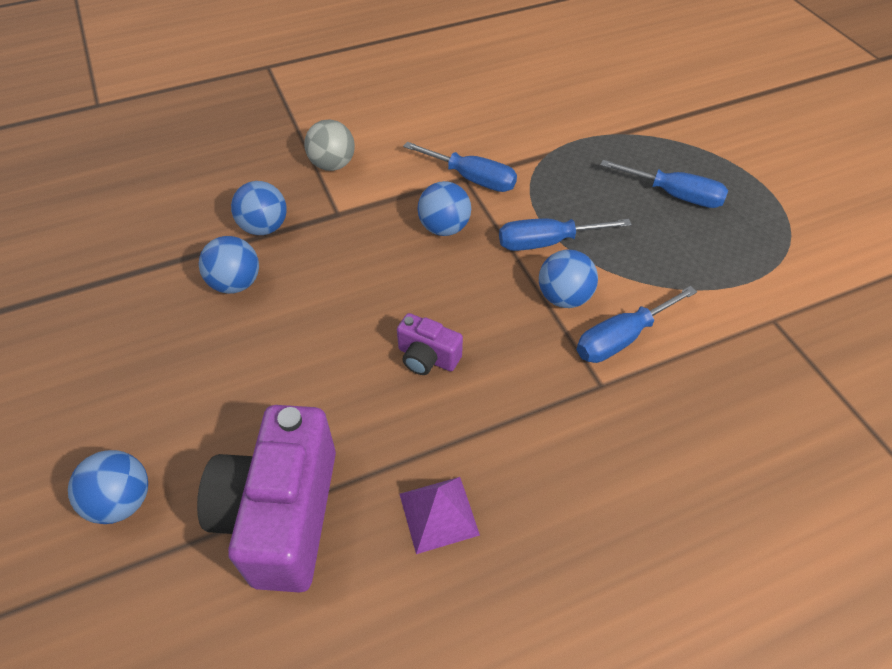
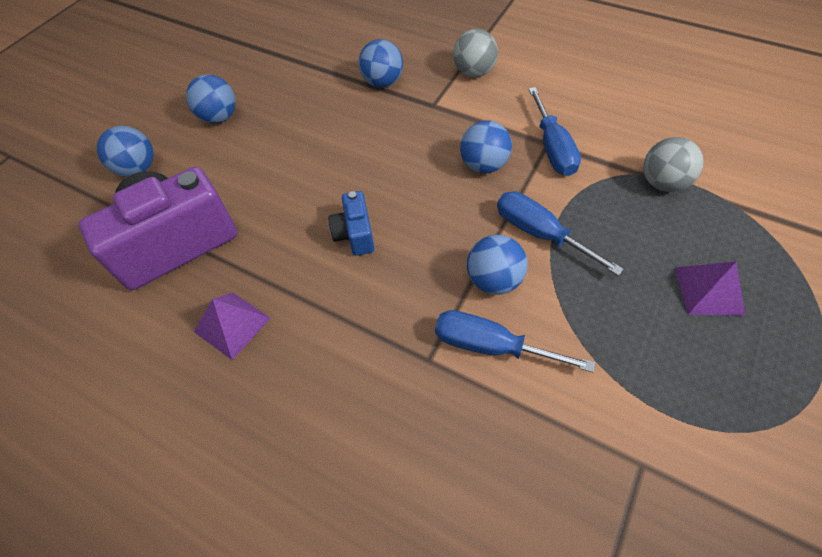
camera: 55 degrees right, 5 degrees up
(236, 283) = (325, 103): blue ball -> blue ball (219, 117)
(427, 357) = (355, 234): purple camera -> blue camera
(567, 150) = (662, 183): none -> grey ball
(675, 195) = (709, 290): blue screwdriver -> purple pyramid

